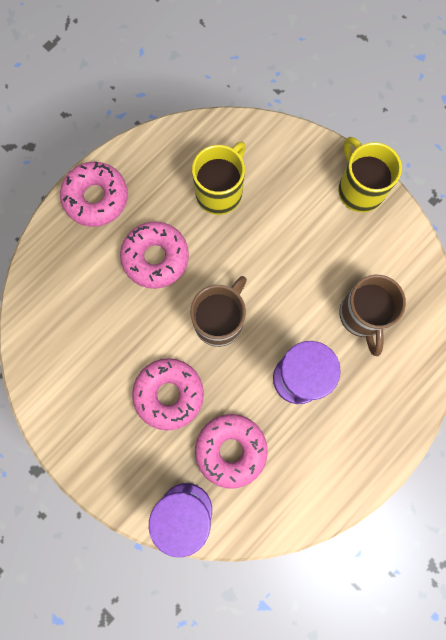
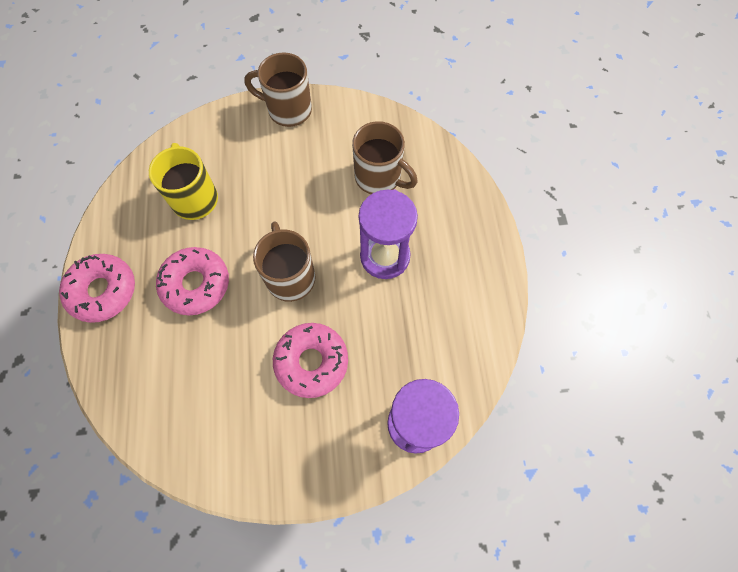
camera: 50 degrees left, 10 degrees down
(231, 450) = (397, 349): pink donut -> none
(359, 189) = (288, 110): yellow mug -> brown mug

